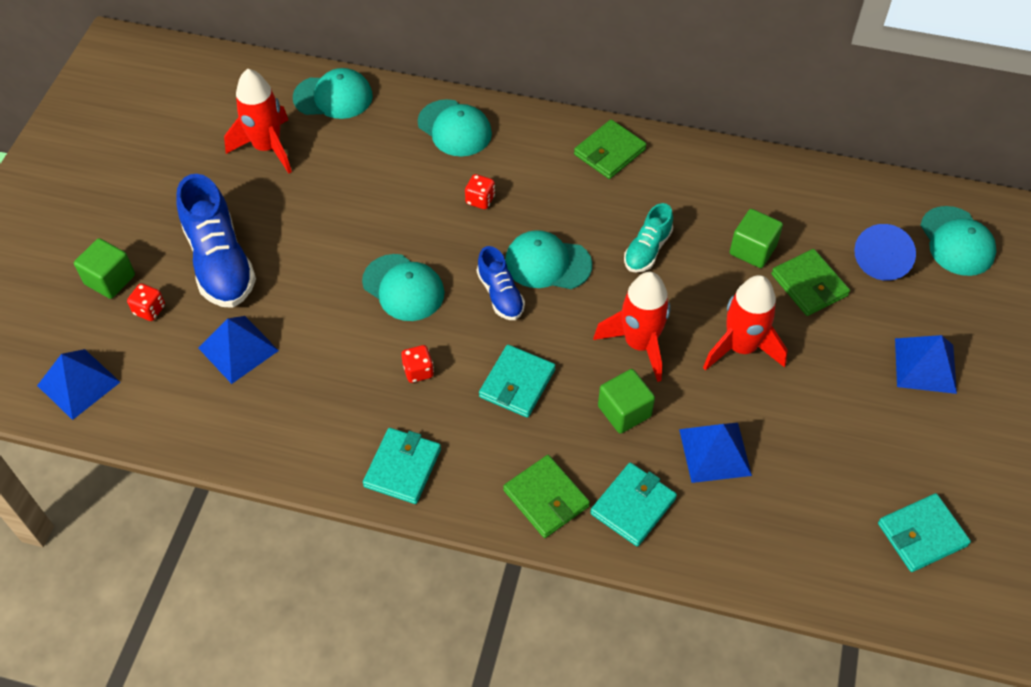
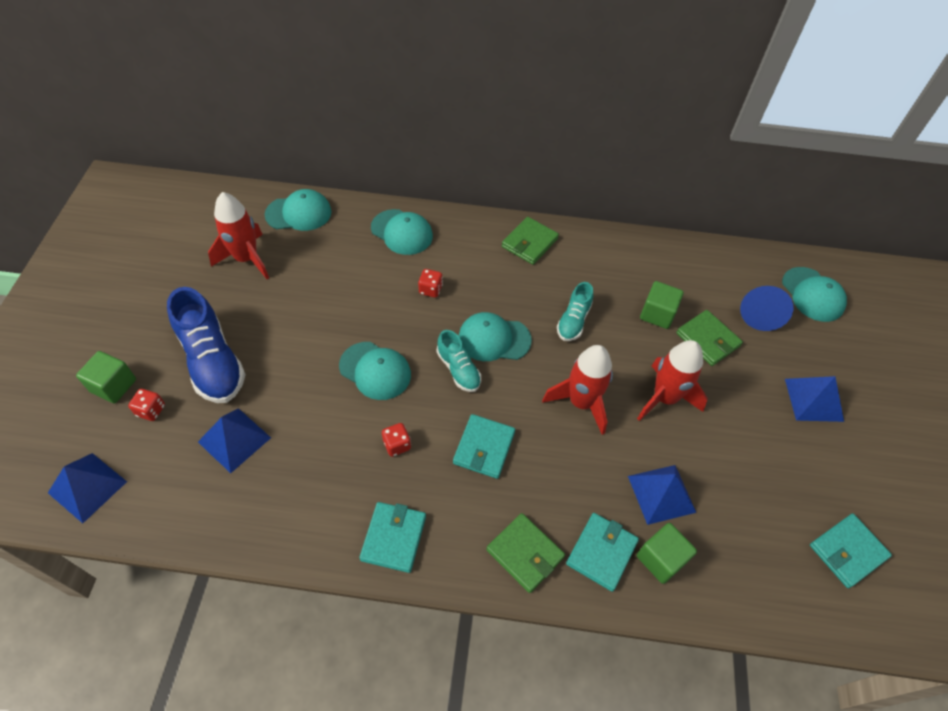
camera: 10 degrees left, 0 degrees up
(500, 294) = (458, 369): blue shoe -> turquoise shoe
(624, 411) = (579, 464): green cube -> green cube (661, 559)

